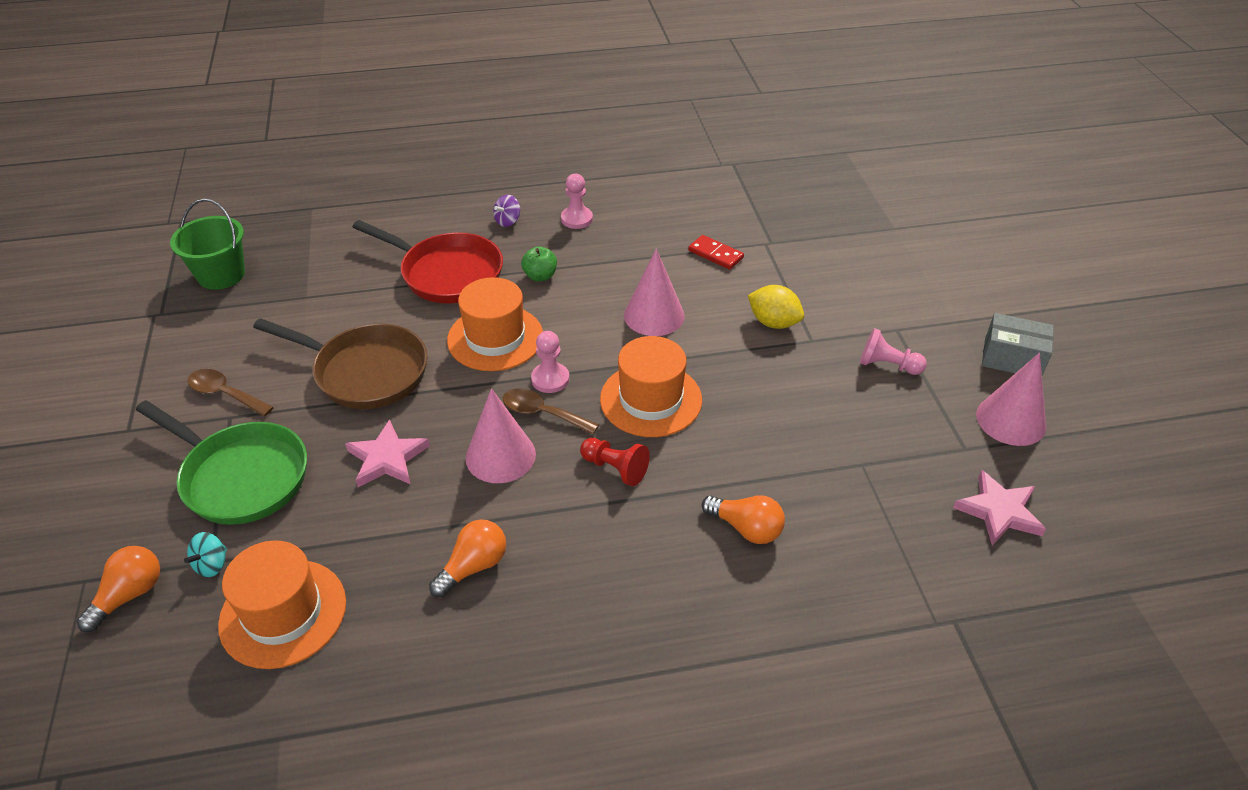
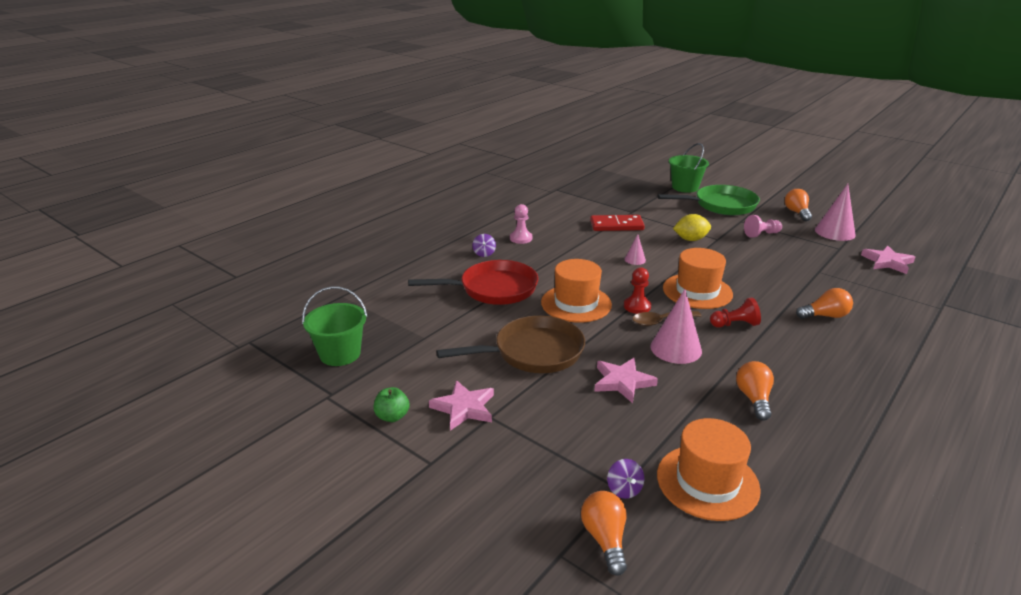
camera: 40 degrees left, 15 degrees down
(212, 564) = (624, 489): turquoise spinning top -> purple spinning top
(225, 394) = (464, 408): brown spoon -> pink star
(240, 476) = (556, 439): green pan -> green pan (721, 205)
(540, 276) = (548, 268): green apple -> green apple (392, 416)
(550, 379) = (637, 306): pink pawn -> red pawn
(654, 315) = (635, 259): pink cone -> pink cone, size x0.52
(715, 254) = (616, 225): red domino -> red domino, size x1.51
(914, 236) = (685, 187): none -> green bucket
(1012, 358) = (797, 213): grey box -> orange light bulb

